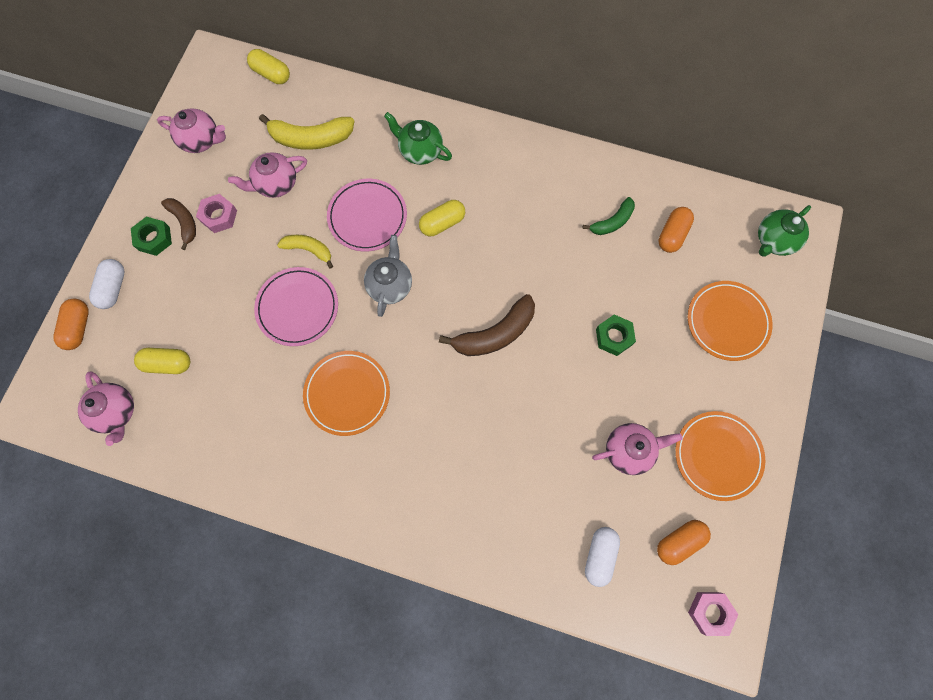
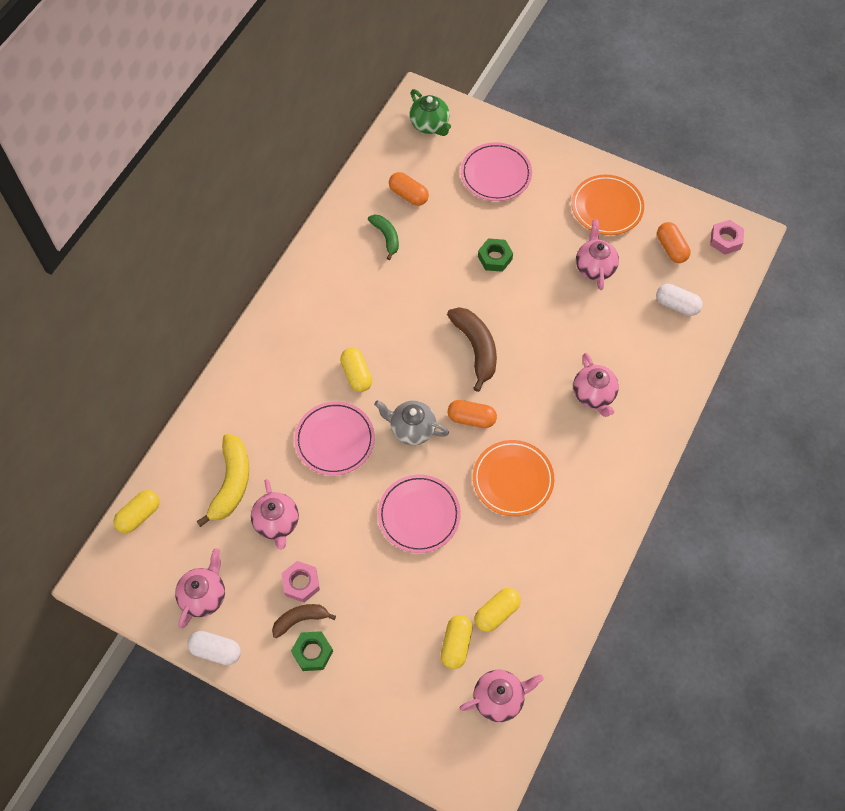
camera: 80 degrees left, 10 degrees down
(78, 328) = (400, 737): orange capsule -> orange capsule (471, 418)
(113, 288) = (361, 698): white capsule -> white capsule (216, 651)
(202, 397) = (496, 613): none -> yellow capsule
(309, 250) = (359, 498): yellow banana -> none
(420, 151) = (273, 383): green teapot -> none
(461, 468) = (594, 395): none -> pink teapot
(727, 322) = (496, 174): orange plate -> pink plate

